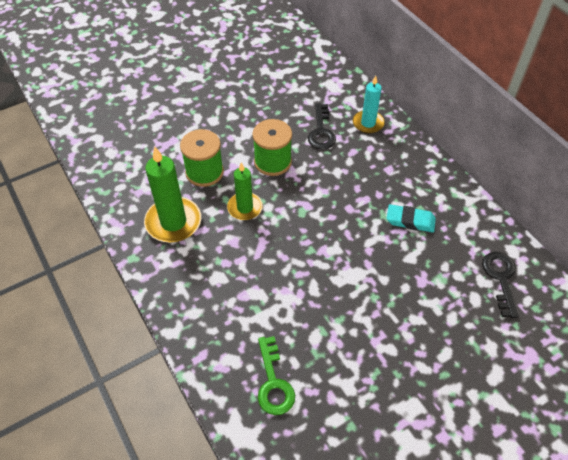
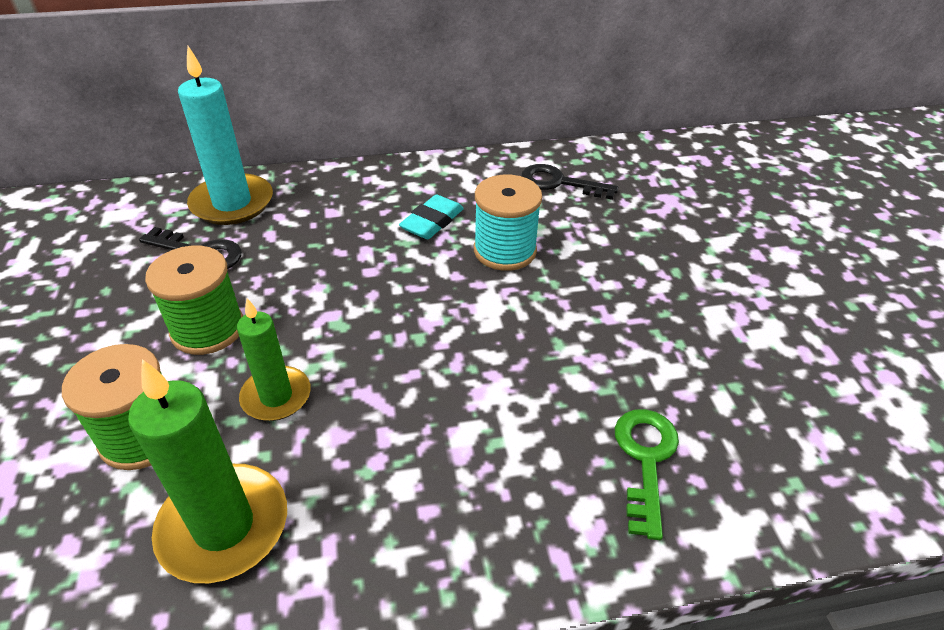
camera: 70 degrees left, 10 degrees down
(273, 383) = (645, 460): green key -> green key turned 90 degrees counterclockwise
(368, 123) = (232, 203): turquoise candle -> turquoise candle, size x1.58
(406, 268) = (505, 250): none -> turquoise spool

